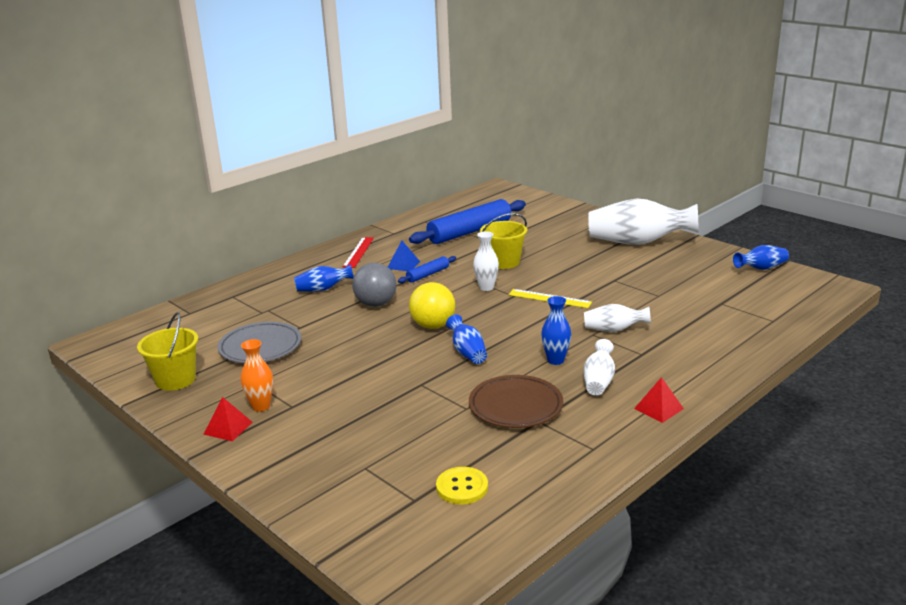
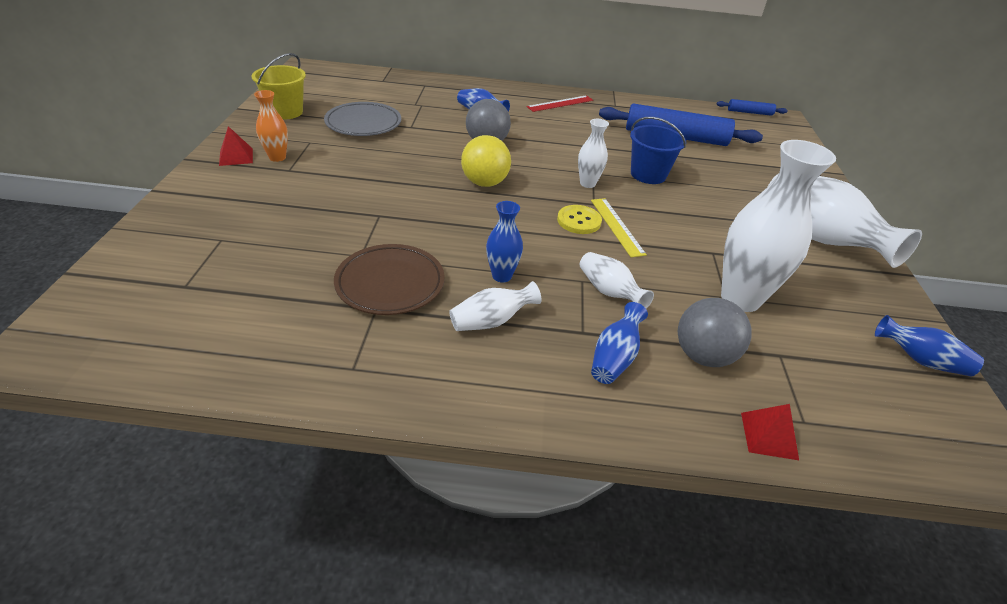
camera: 45 degrees right, 15 degrees up
(403, 265) = (569, 129): blue pyramid -> none
(428, 274) = (568, 147): blue rolling pin -> blue rolling pin (749, 112)
(462, 487) = (222, 306): yellow button -> yellow button (579, 221)
(467, 352) = (459, 218): blue vase -> blue vase (614, 358)
(504, 262) = (648, 174): yellow bucket -> blue bucket
(658, 408) = (479, 390): red pyramid -> red pyramid (769, 435)
(664, 292) = (740, 298): none -> white vase
(699, 325) = (703, 356): none -> grey ball

